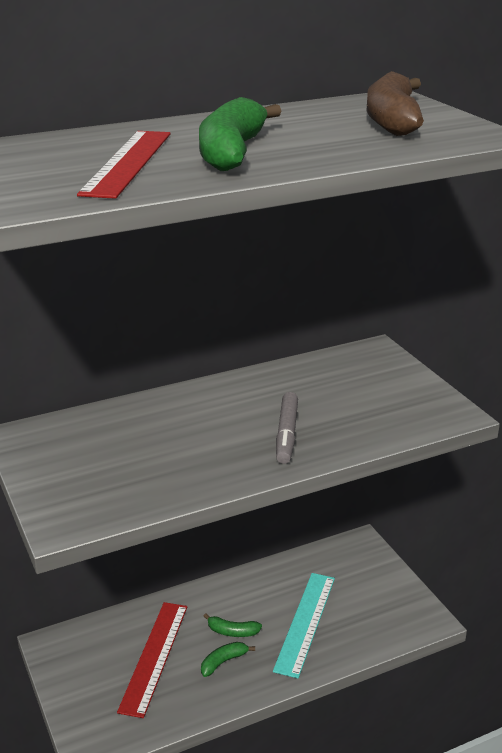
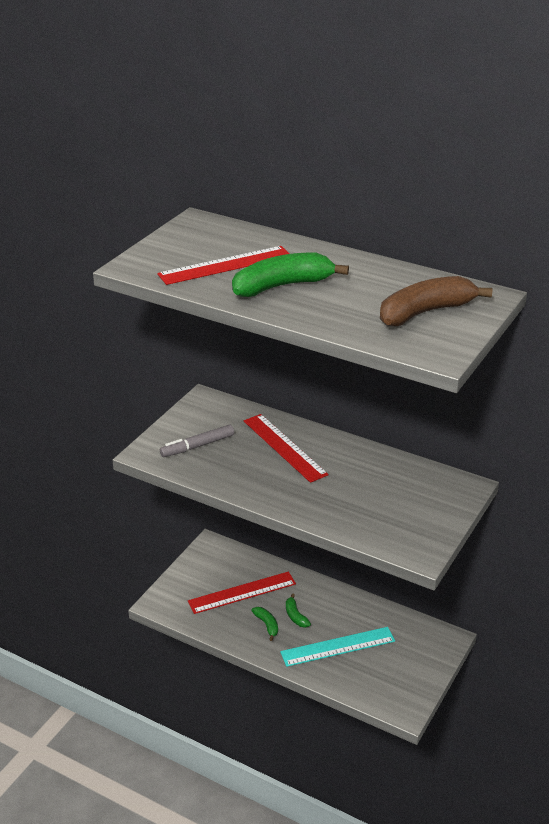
camera: 55 degrees right, 5 degrees up
(188, 420) = (284, 447): none -> red ruler
(223, 662) = (267, 625): green banana -> green banana turned 45 degrees clockwise
(286, 434) = (312, 491): grey marker -> grey marker (197, 446)

